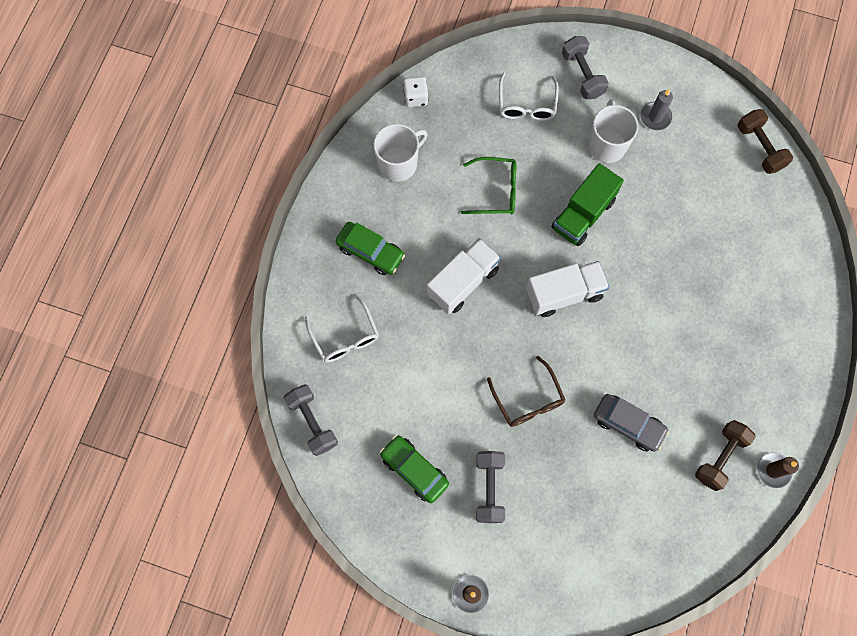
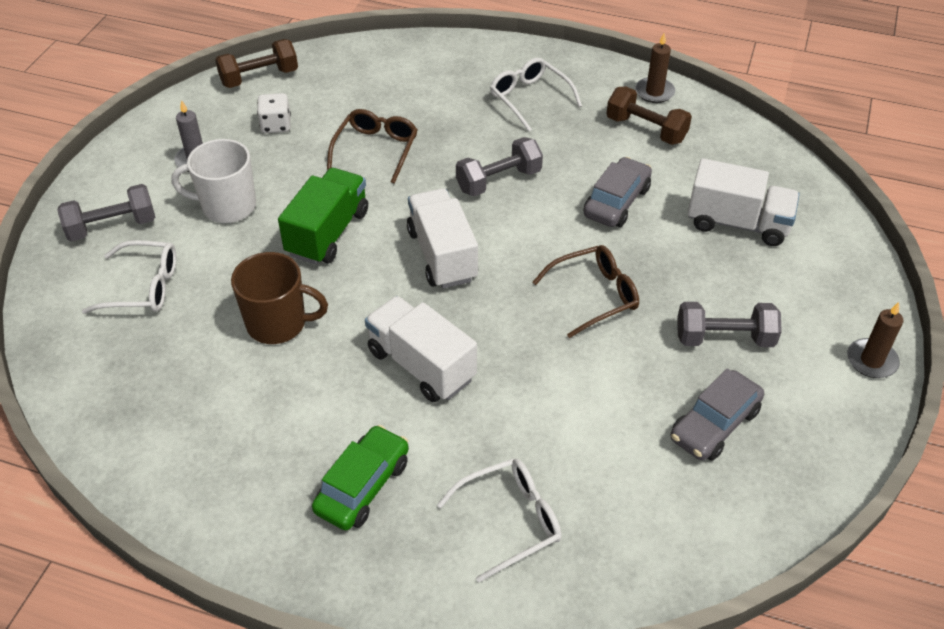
camera: 90 degrees left, 25 degrees down
(312, 422) = (660, 566): grey dumbbell -> grey dumbbell (498, 181)
(398, 164) = (209, 448): white mug -> none
(414, 470) = (714, 425): green car -> grey car
(416, 98) = (93, 424): white dice -> white dice (276, 125)
(496, 191) = (278, 324): green glasses -> brown mug
(583, 214) = (327, 233): green truck -> green truck turned 105 degrees counterclockwise
(609, 518) = (737, 223): none -> white truck
(678, 242) = (376, 149): none -> brown glasses
(753, 361) = (529, 98): none -> white glasses

